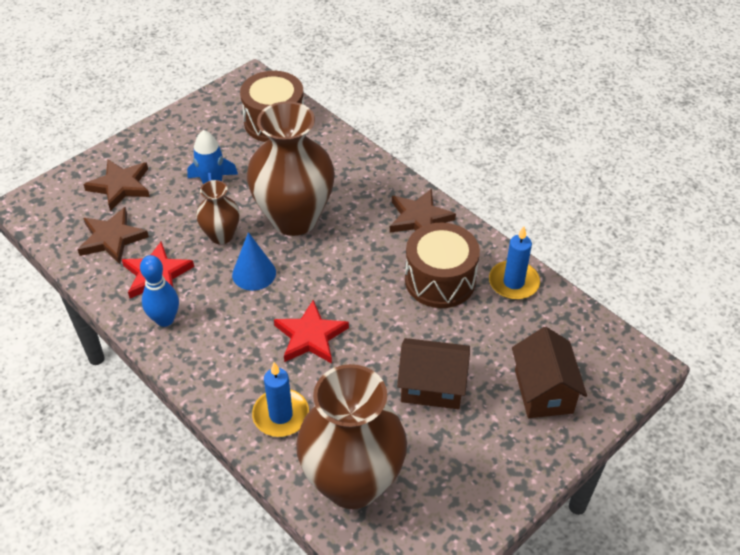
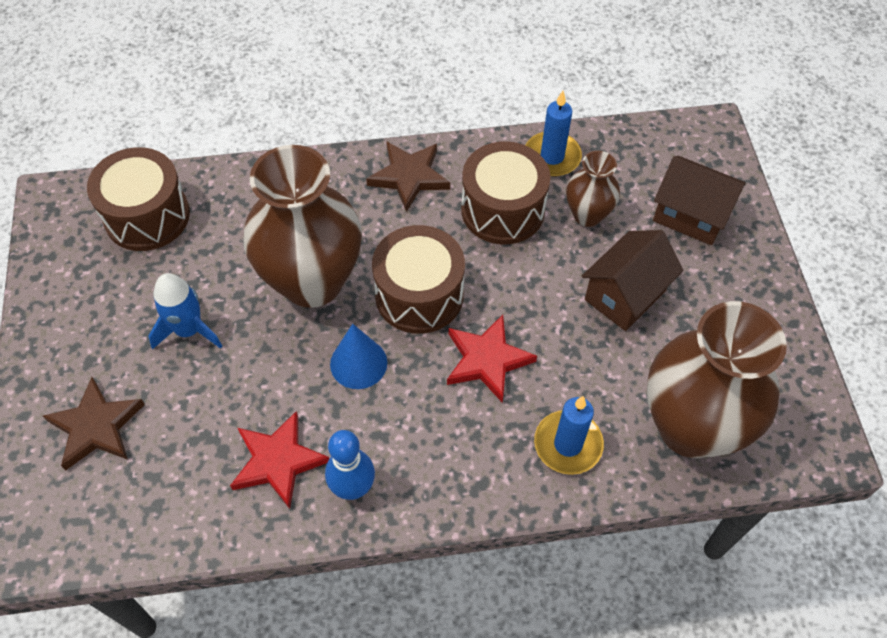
camera: 55 degrees left, 10 degrees up
(112, 238) = (176, 480): brown star -> none
(221, 235) = (275, 364): brown vase -> brown vase (587, 215)
(330, 274) = (419, 295): none -> brown drum

